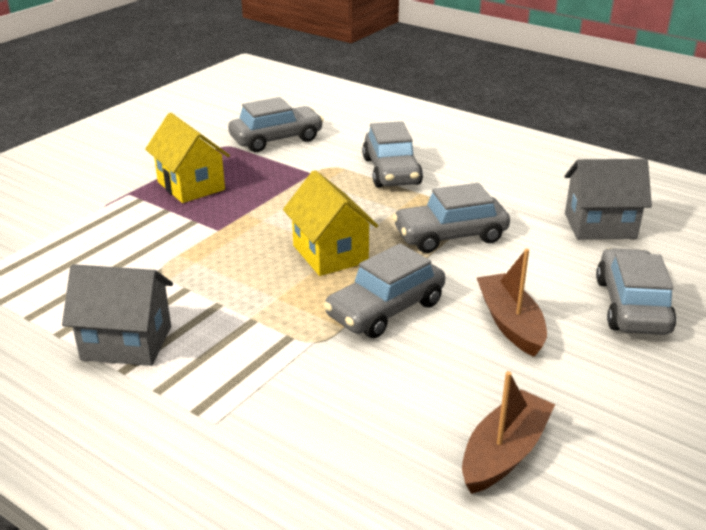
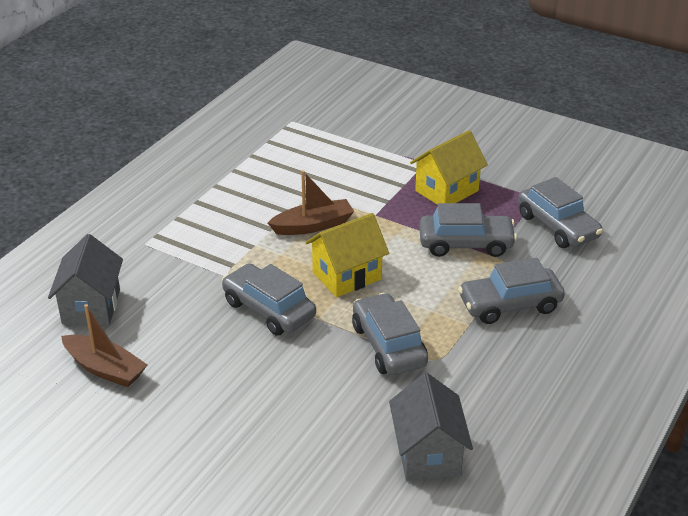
camera: 85 degrees right, 5 degrees up
(126, 343) = (224, 198): grey house -> grey house (91, 306)
(510, 323) = (253, 379): brown boat -> brown boat (313, 225)
(631, 306) = (282, 459): grey car -> grey car (466, 244)

